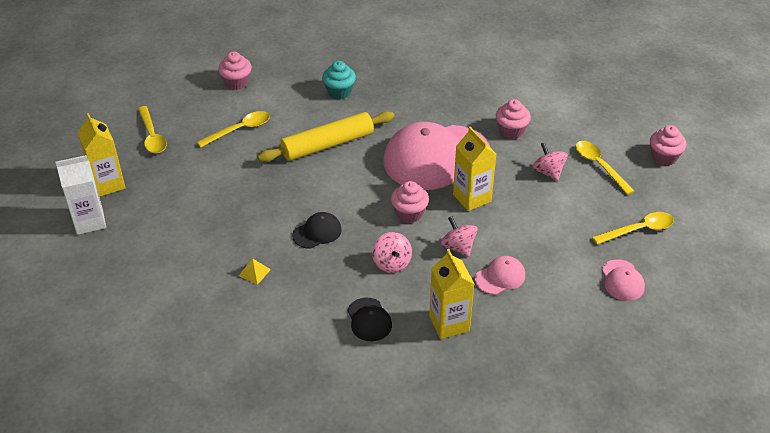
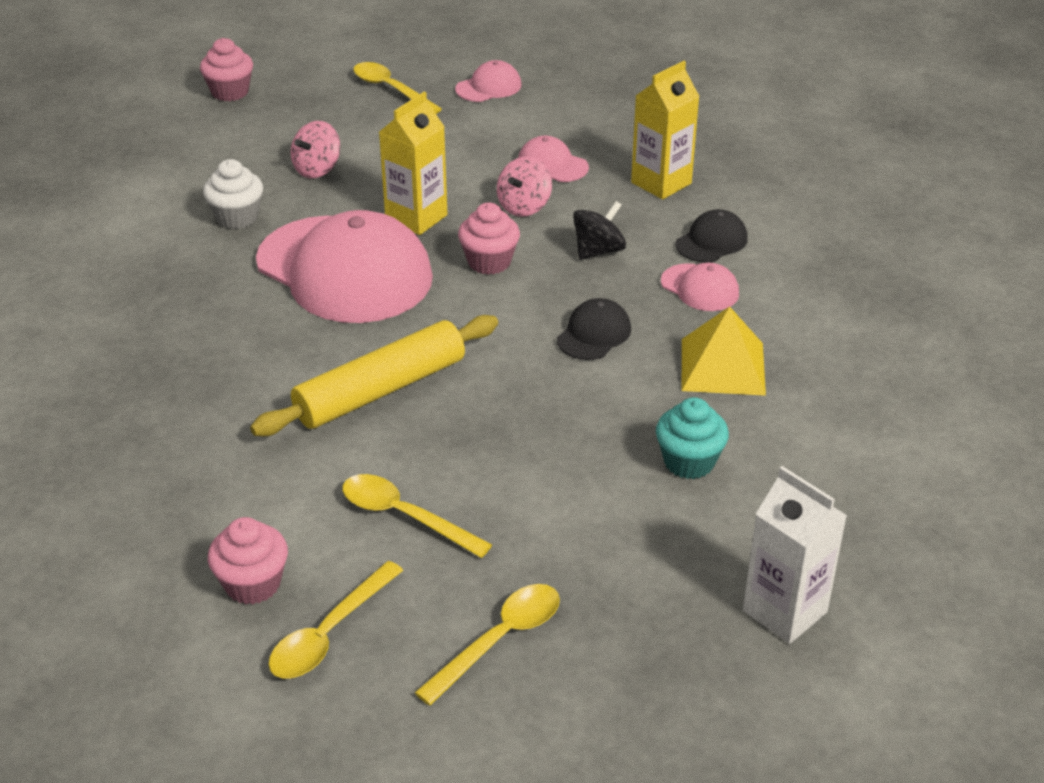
camera: 115 degrees left, 5 degrees down
(108, 184) = (677, 637): yellow carton -> none
(254, 272) = (722, 366): yellow pyramid -> yellow pyramid, size x2.10
(317, 232) = (594, 334): black cap -> black cap turned 90 degrees clockwise
(327, 293) = (700, 288): none -> pink cap
(328, 144) = (380, 390): yellow rolling pin -> yellow rolling pin turned 75 degrees counterclockwise
(339, 92) = (217, 425): turquoise cupcake -> turquoise cupcake (689, 462)
(392, 263) = (598, 251): pink spinning top -> black spinning top
(511, 131) = (237, 217): pink cupcake -> white cupcake
(599, 166) = (278, 133): yellow spoon -> yellow spoon (329, 633)

